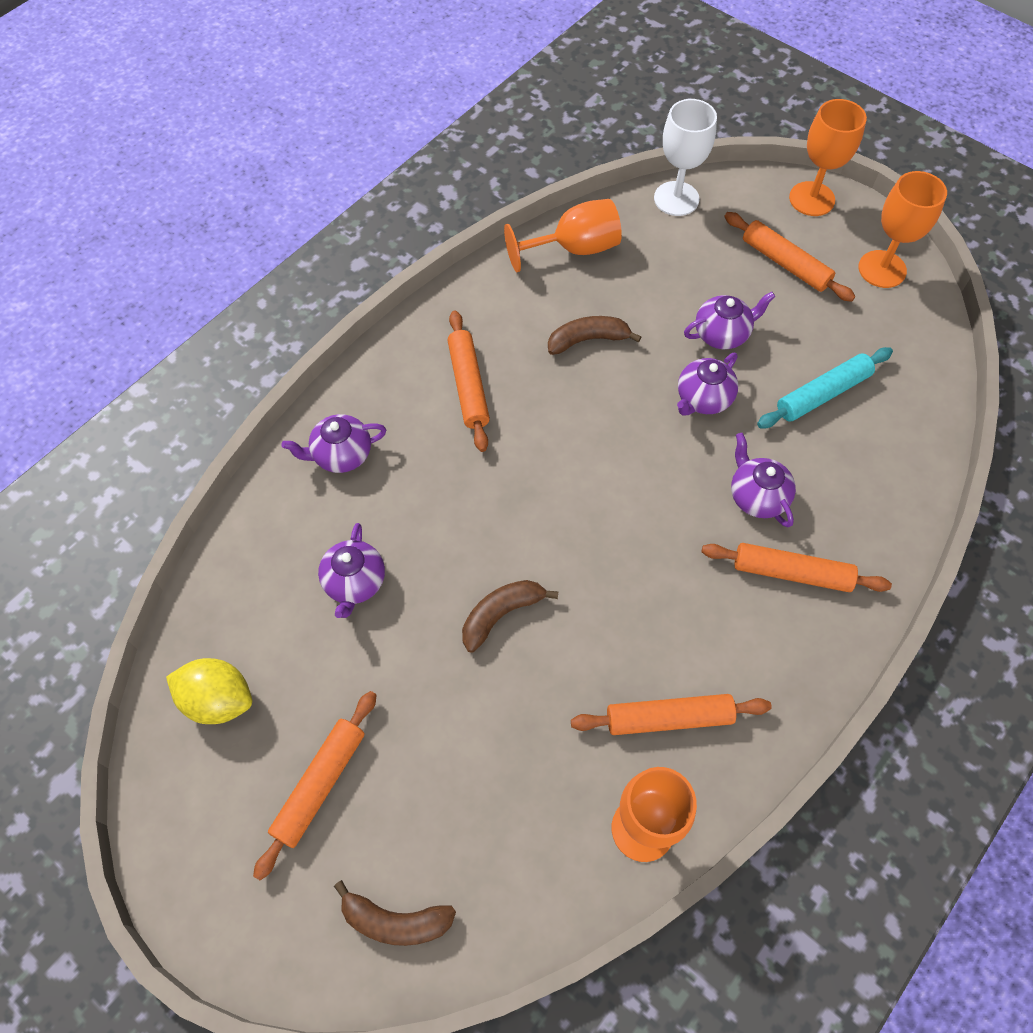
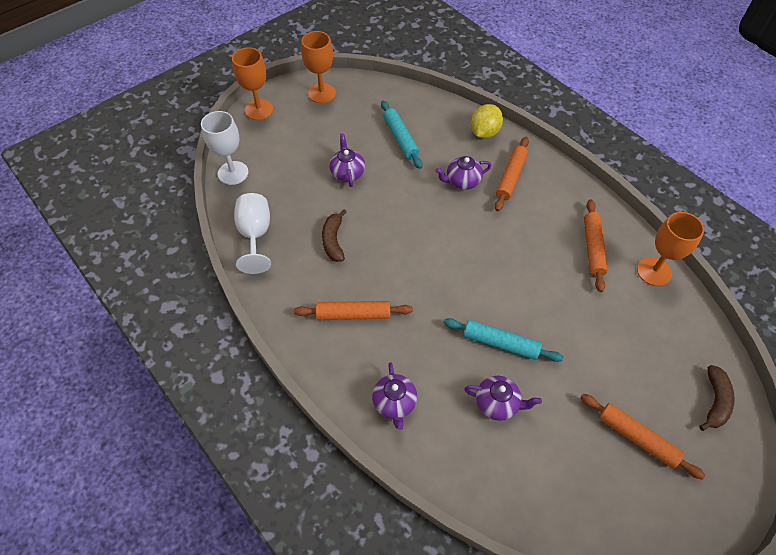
camera: 80 degrees left, 5 degrees down
(218, 700) = (580, 502): yellow lemon -> yellow lemon (484, 132)
(453, 580) = (501, 343): none -> turquoise rolling pin
(501, 614) = (526, 320): brown banana -> none
(574, 249) = (255, 235): orange goblet -> white goblet
(703, 399) = (392, 191): purple teapot -> none
(785, 263) = (304, 133): orange rolling pin -> none

